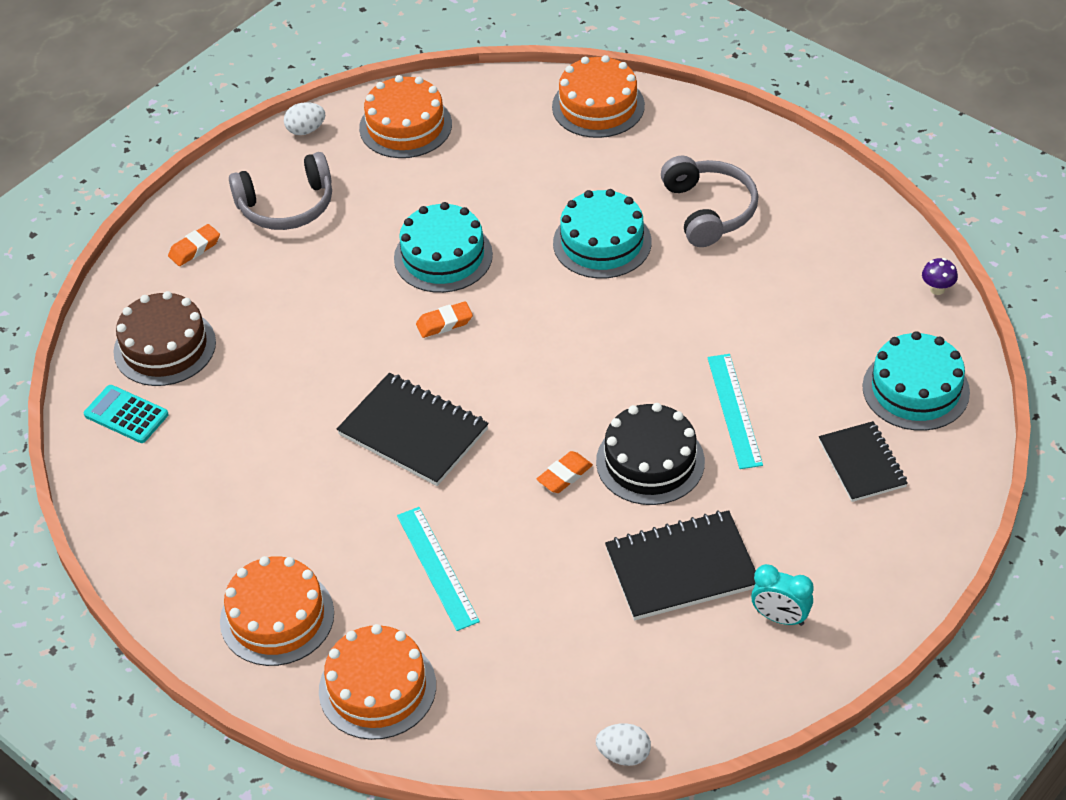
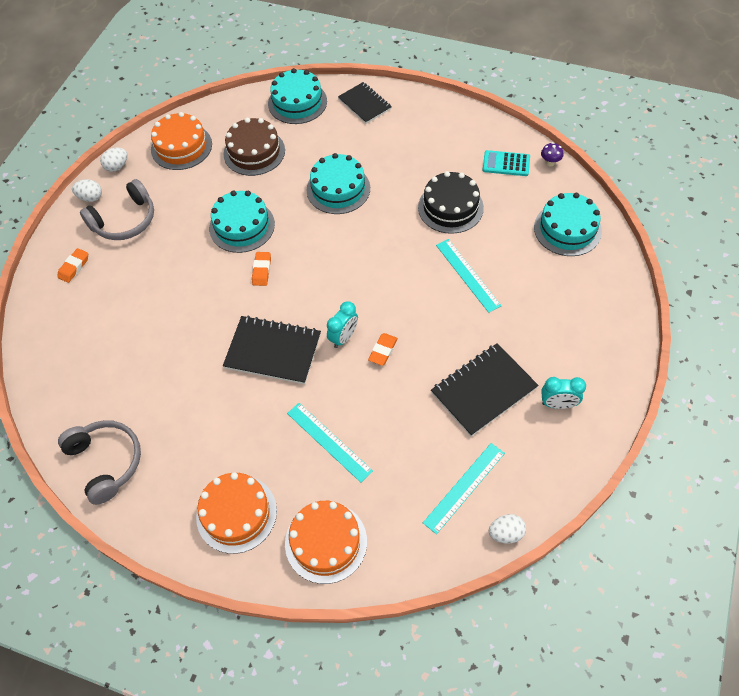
camera: 20 degrees left, 10 degrees up
(126, 415) = (72, 399): turquoise calculator -> turquoise calculator (506, 164)
(164, 347) = (80, 342): brown cake -> brown cake (254, 152)
(253, 162) = (90, 197): none -> white egg
(444, 323) = (261, 270): orange eraser -> orange eraser turned 45 degrees counterclockwise
(518, 442) = (343, 337): none -> turquoise clock
(594, 681) = (464, 487): none -> turquoise ruler
(598, 106) = (297, 102): orange cake -> turquoise cake
(650, 461) = (432, 324): black cake -> black cake (450, 207)
(709, 210) = (394, 150): grey headphones -> grey headphones (106, 462)
(862, 463) = (559, 286): black notebook -> black notebook (364, 104)

